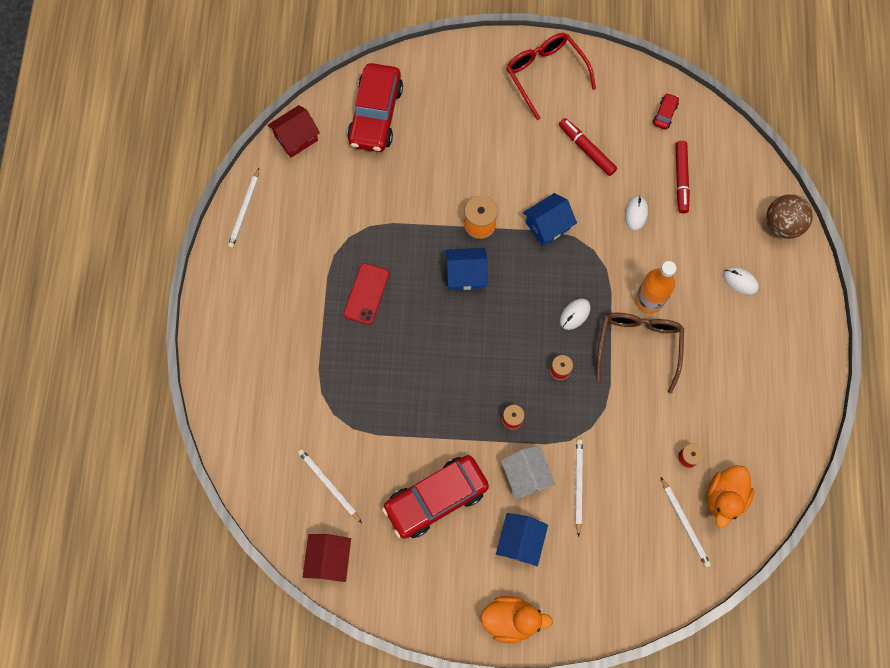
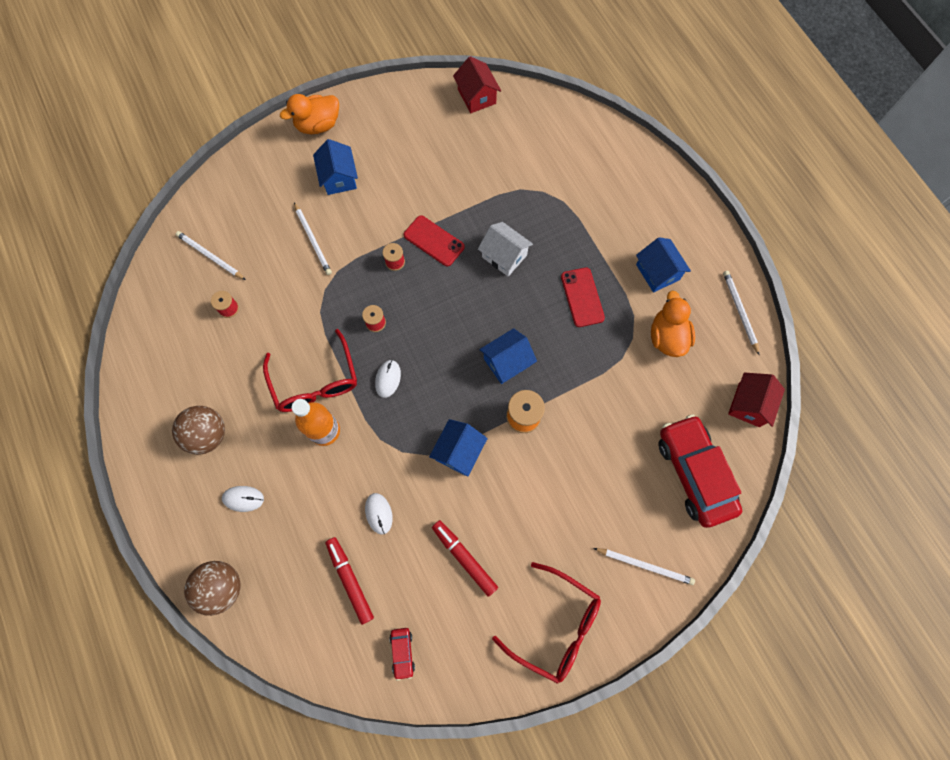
camera: 150 degrees right, 0 degrees up
(286, 280) = (657, 272): none -> blue house
(329, 485) = (510, 142): white pencil -> white pencil (644, 565)
(436, 499) = (422, 174): red car -> none
(465, 420) = (434, 241): none -> red phone
(526, 475) = (360, 226): white house -> white house (504, 256)
(586, 149) = (464, 558): red marker -> red marker turned 150 degrees counterclockwise
(638, 346) = (315, 381): brown glasses -> red glasses
(724, 497) = (184, 293): orange duck -> orange duck (667, 337)
(750, 349) = (208, 435): none -> brown ball

